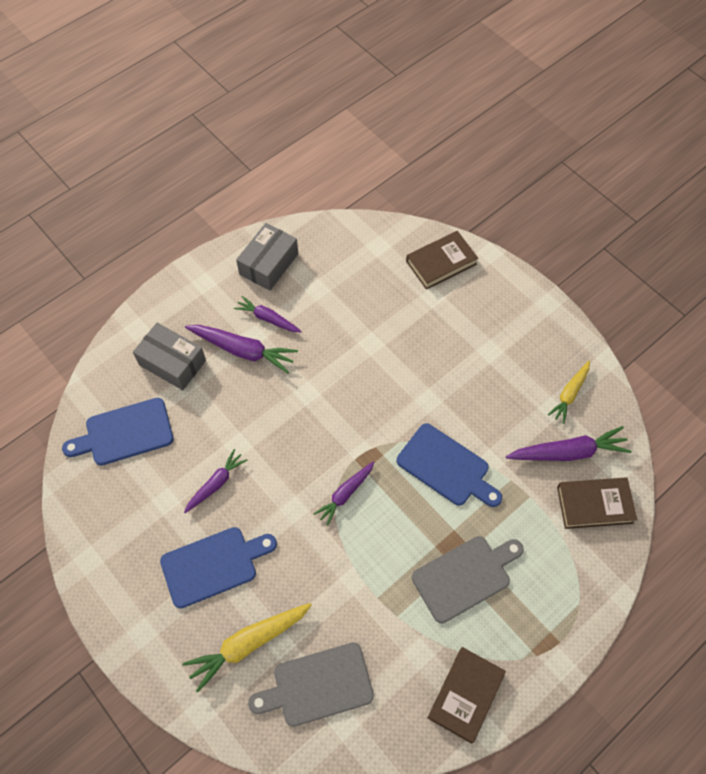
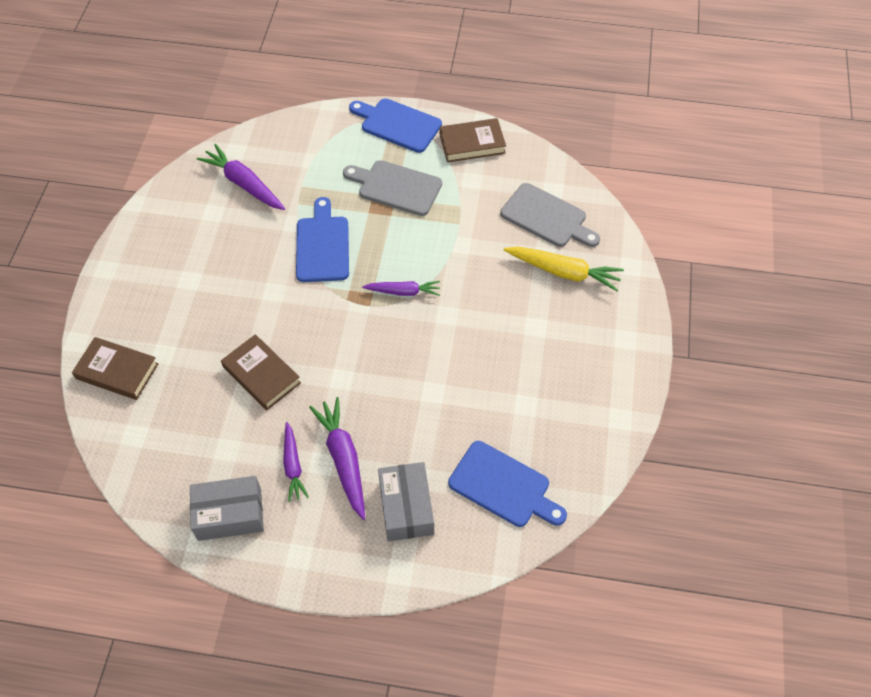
camera: 130 degrees left, 5 degrees down
(213, 565) = (537, 333): blue cutting board -> blue cutting board (397, 124)
(216, 484) = (478, 381): purple carrot -> none
(569, 394) = (189, 209): yellow carrot -> none
(594, 504) = (275, 150): brown book -> brown book (261, 375)

